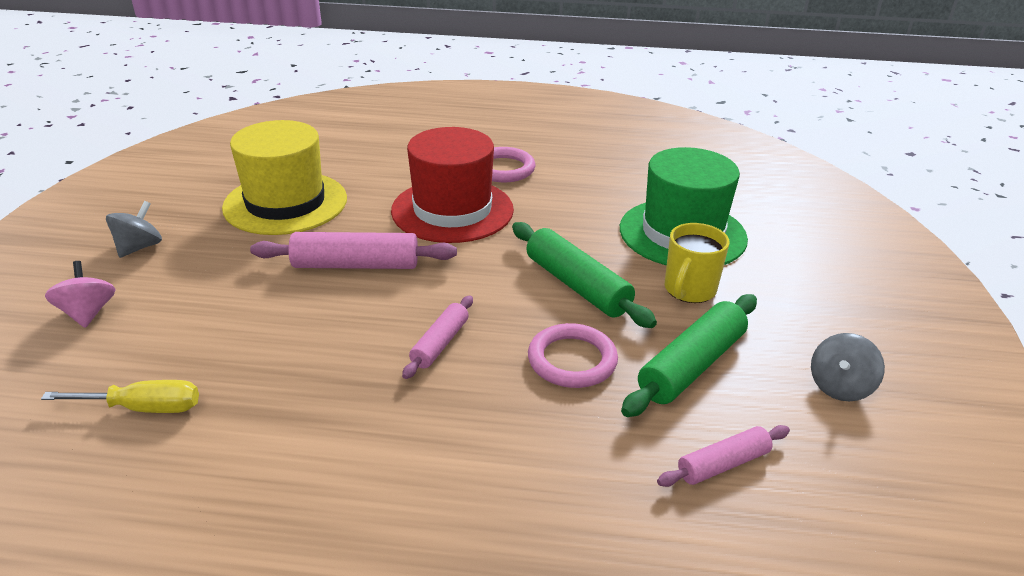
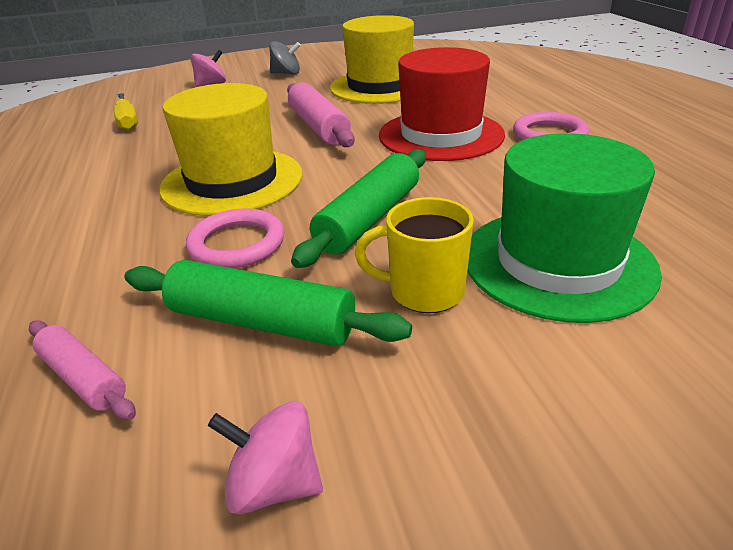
camera: 70 degrees right, 0 degrees up
(440, 343) = (232, 181): pink rolling pin -> yellow hat
(840, 386) = (274, 484): grey spinning top -> pink spinning top

